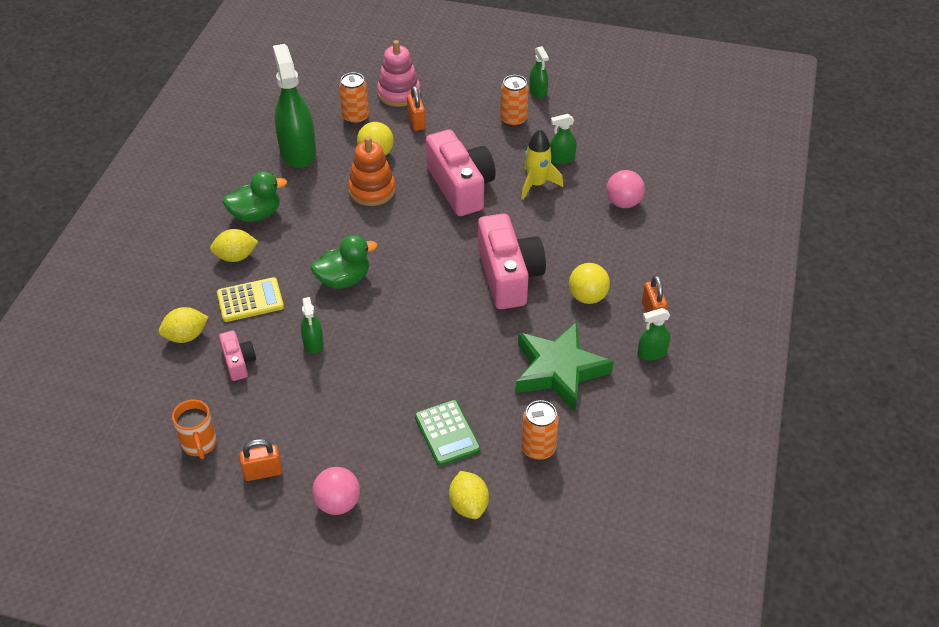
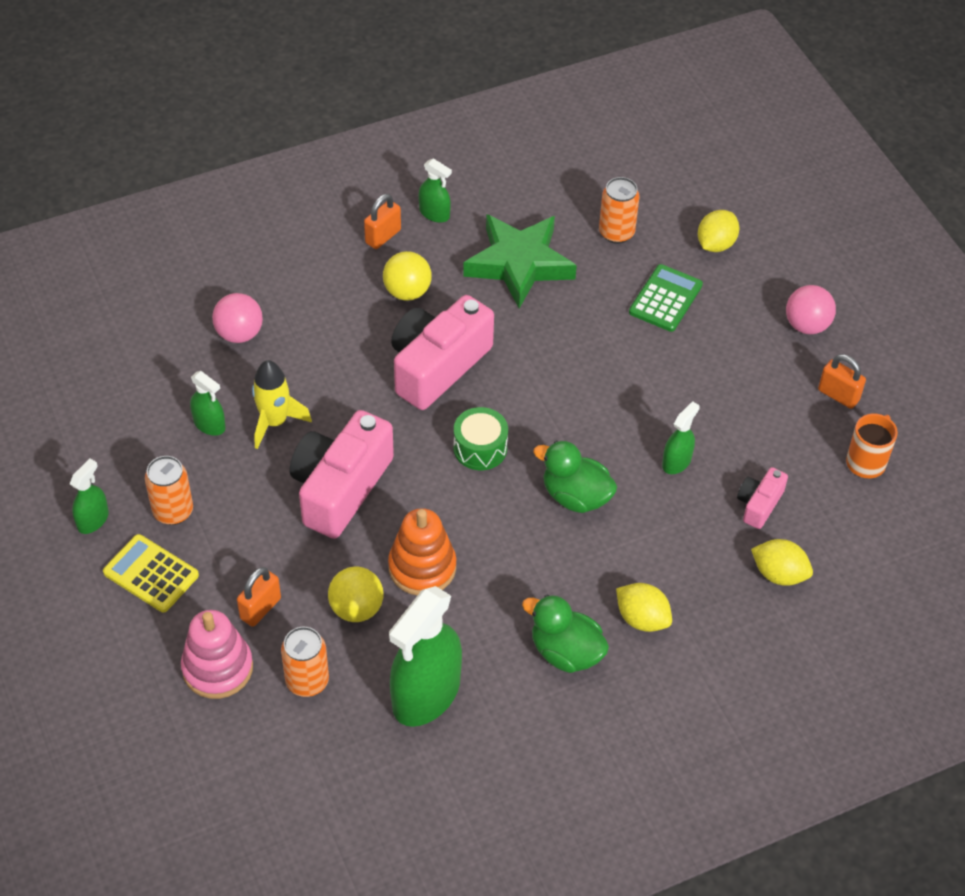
camera: 130 degrees left, 5 degrees up
(250, 300) = (682, 556): yellow calculator -> yellow calculator (151, 574)
(424, 258) = (480, 448): none -> green drum

